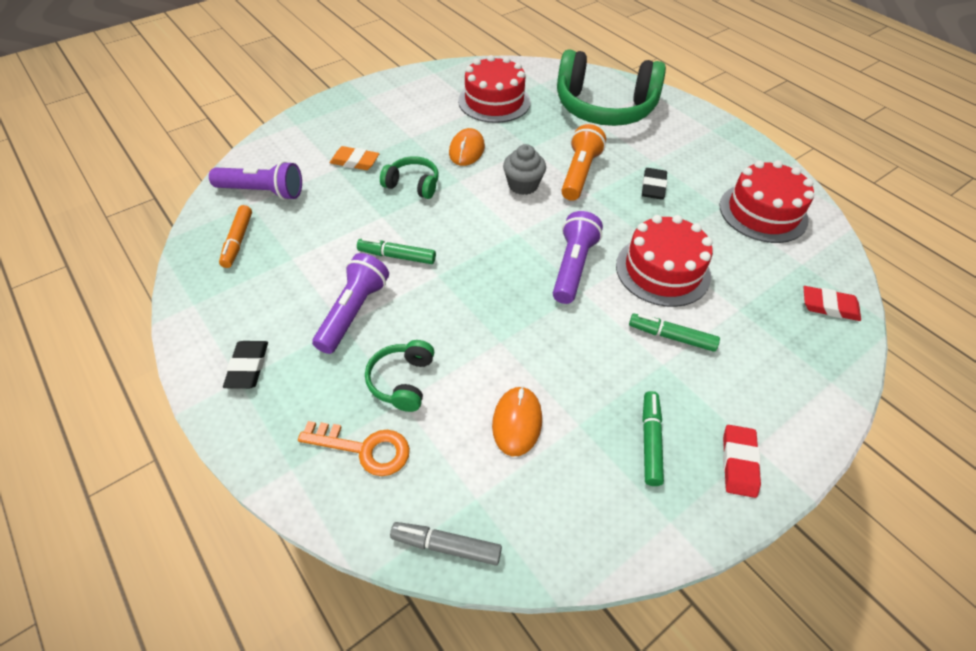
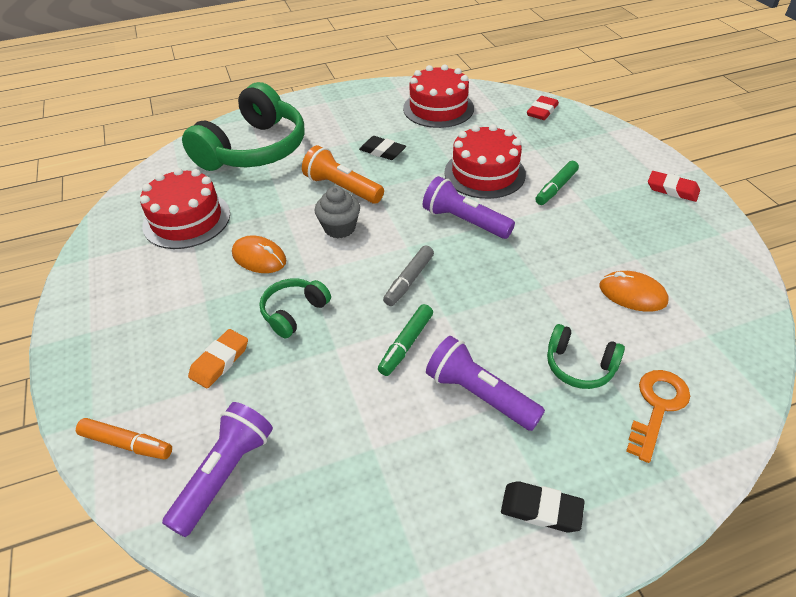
camera: 70 degrees left, 5 degrees down
(238, 241) = (315, 511): orange marker -> orange marker (127, 443)
(446, 546) = (753, 362): grey marker -> grey marker (409, 280)
(650, 441) = (653, 225): green marker -> none

